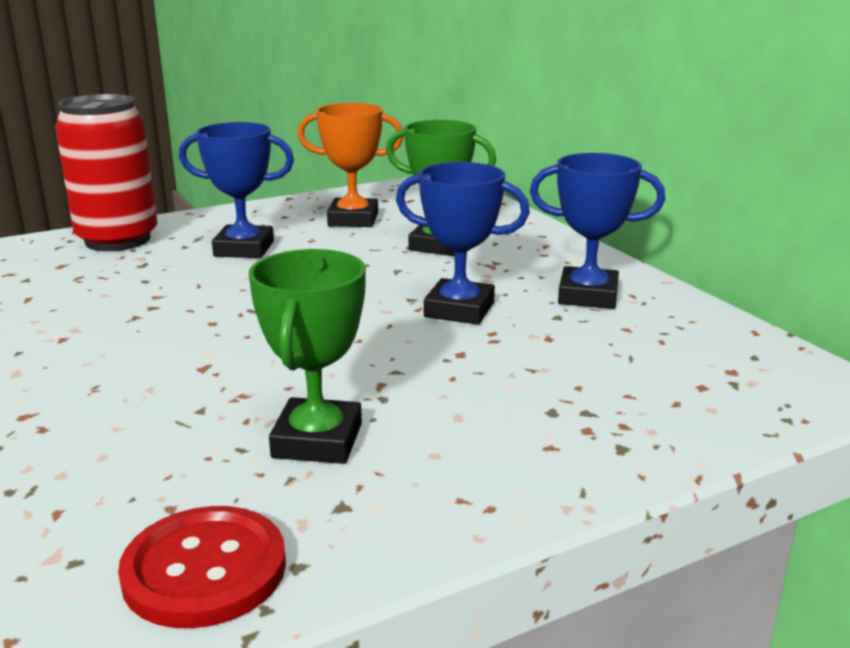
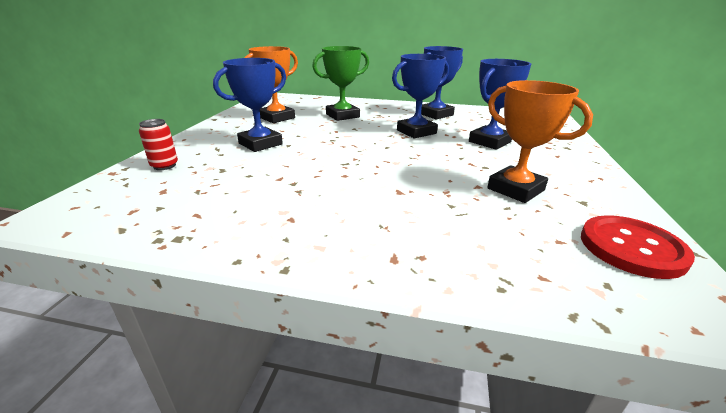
camera: 50 degrees left, 5 degrees up
(117, 240) = (164, 166): red can -> red can, size x0.42
(317, 440) = (515, 189): green trophy -> orange trophy
(515, 373) = (489, 142): none -> blue trophy

